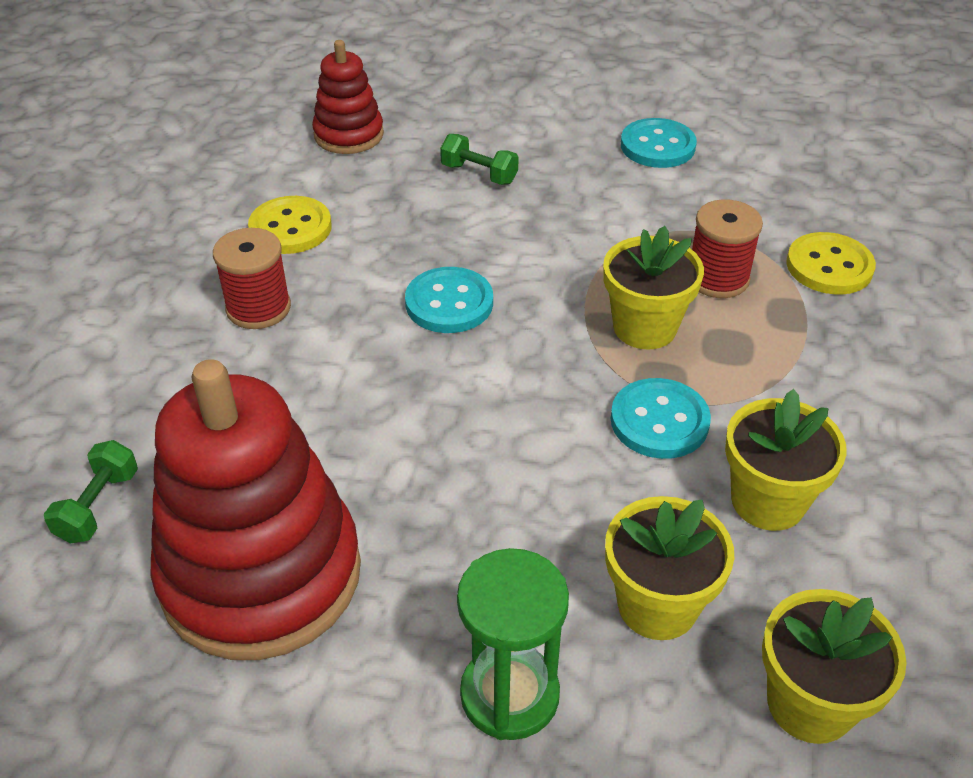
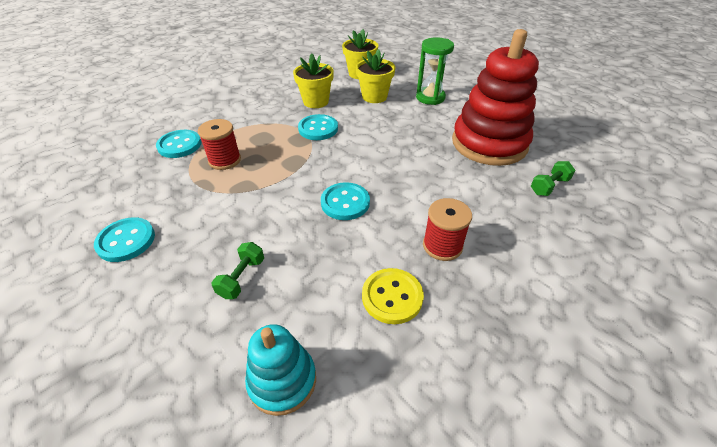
camera: 145 degrees left, 0 degrees up
(349, 135) = (282, 380): red stacking toy -> turquoise stacking toy
(479, 174) = (242, 278): green dumbbell -> green dumbbell turned 45 degrees clockwise
(644, 327) = (280, 156): yellow flower pot -> none
(829, 266) = (179, 145): yellow button -> turquoise button

